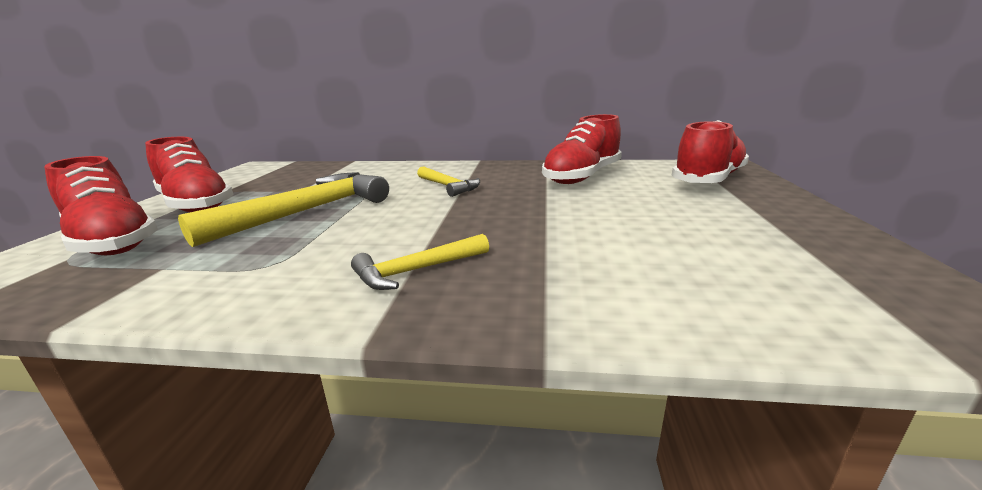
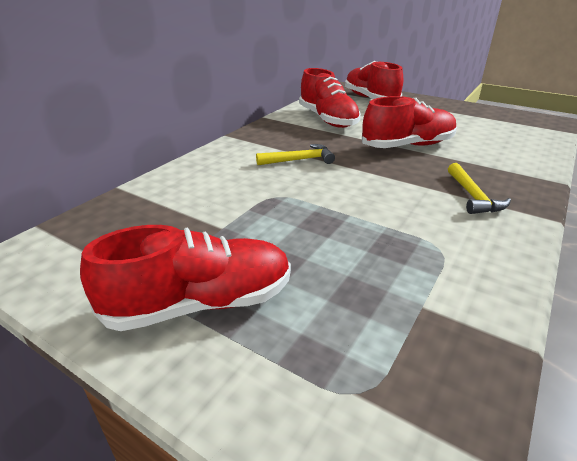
camera: 65 degrees left, 10 degrees up
(113, 242) = (314, 359): red shoe -> red shoe (408, 146)
(306, 212) = (311, 227): yellow hammer -> none

